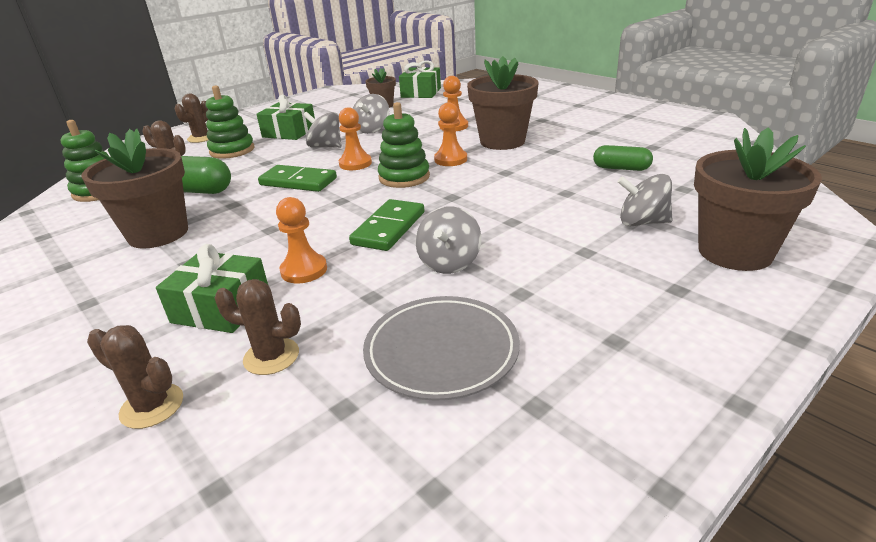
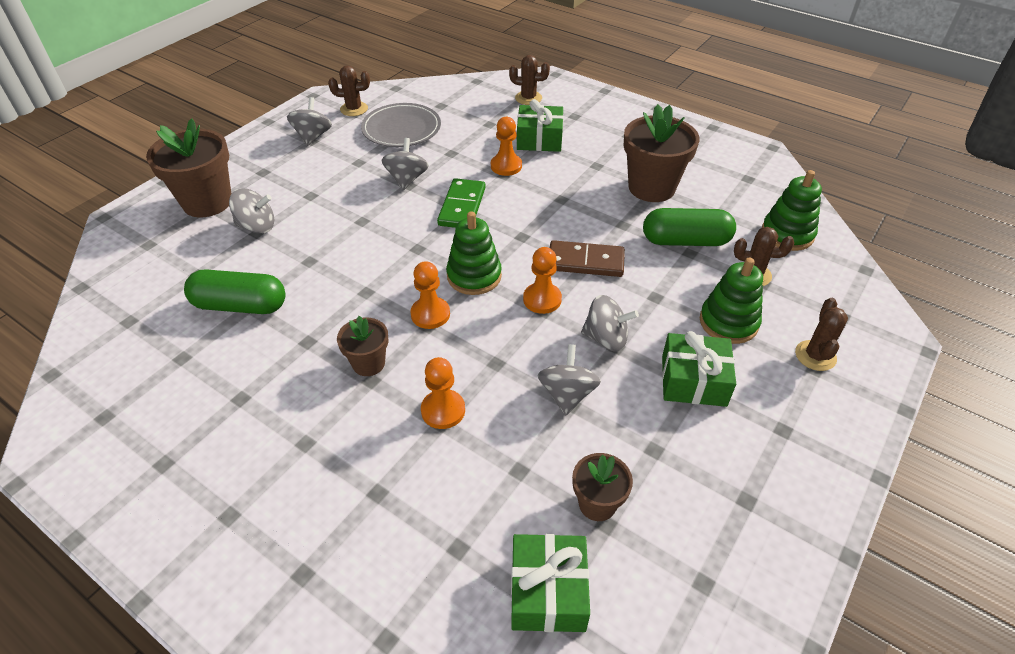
camera: 165 degrees right, 15 degrees up
(271, 356) = (488, 119): brown cactus -> brown cactus (354, 109)
(298, 182) = (585, 261): green domino -> brown domino
(502, 141) = (368, 363): brown flower pot -> brown flower pot, size x0.54
(616, 351) = (313, 136): none -> grey spinning top
(621, 168) = (240, 305): green capsule -> green capsule, size x1.61

